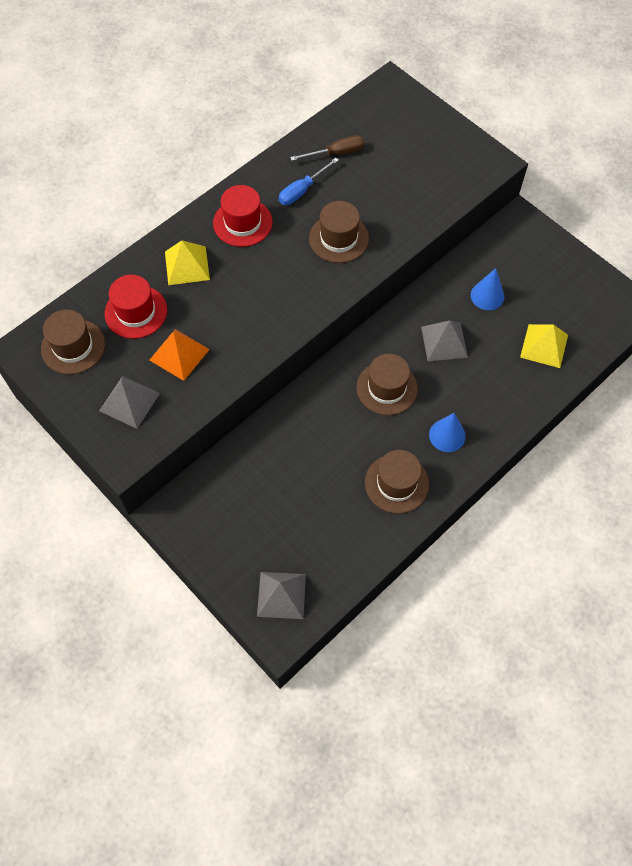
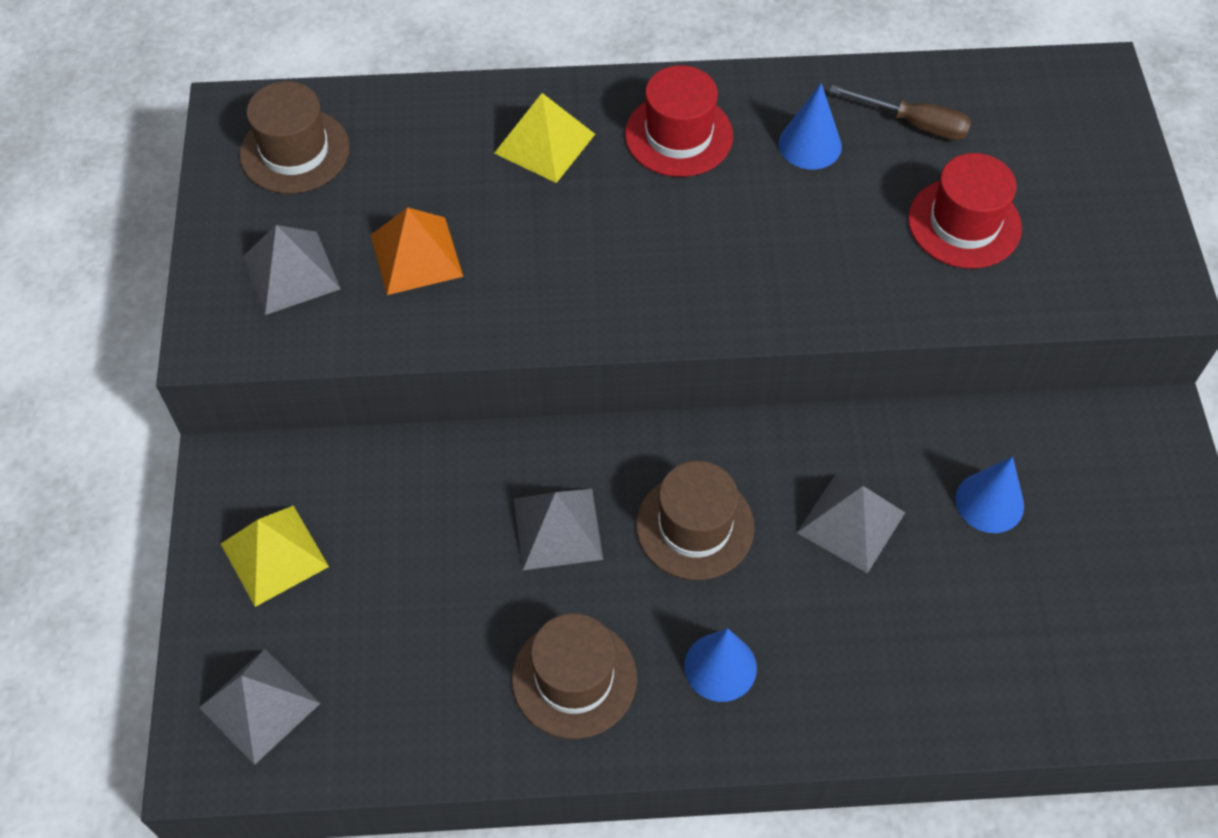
camera: 40 degrees right, 5 degrees down
(136, 312) = (417, 160): red hat -> red hat (964, 223)
(302, 190) = (810, 145): blue screwdriver -> blue cone
(333, 430) = (558, 528): none -> grey pyramid
(339, 238) = (799, 247): brown hat -> none
(544, 346) = (1014, 648): yellow pyramid -> yellow pyramid (274, 555)

